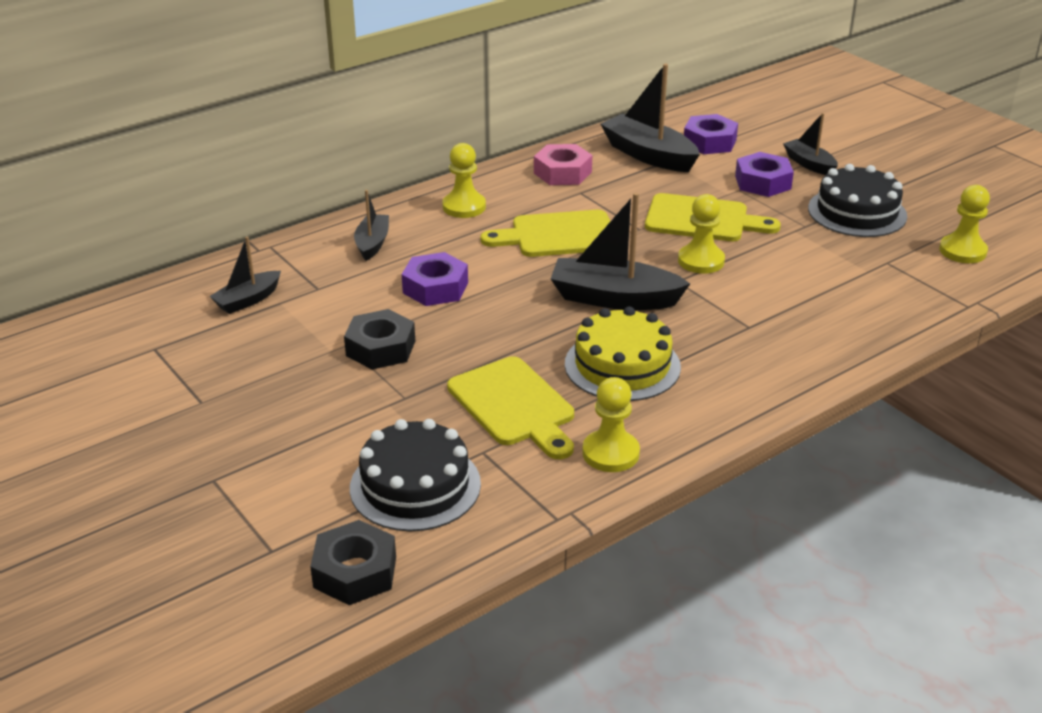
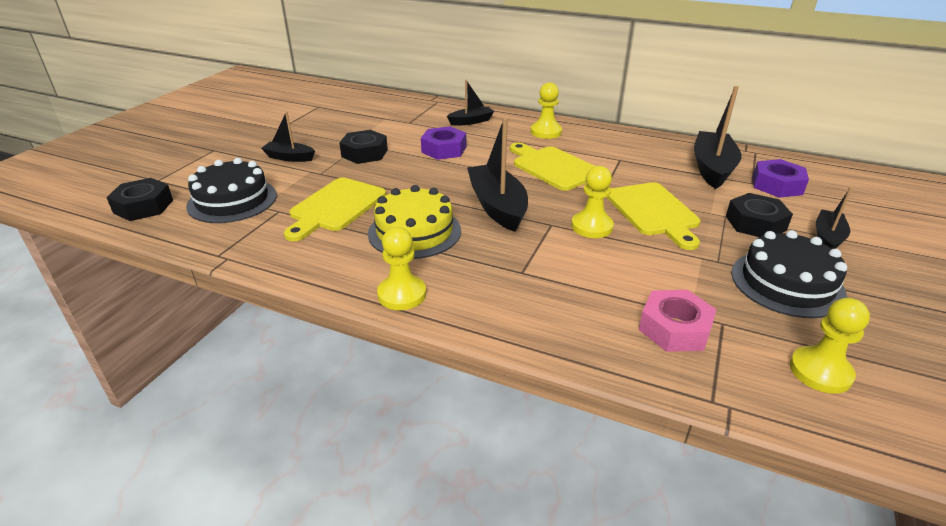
camera: 60 degrees right, 0 degrees up
(248, 300) = (380, 111): black boat -> black boat (289, 157)
(562, 172) = (635, 147): pink nut -> pink nut (674, 328)
(610, 453) = (303, 255): yellow pawn -> yellow pawn (402, 294)
(762, 182) = (755, 223): purple nut -> black nut

